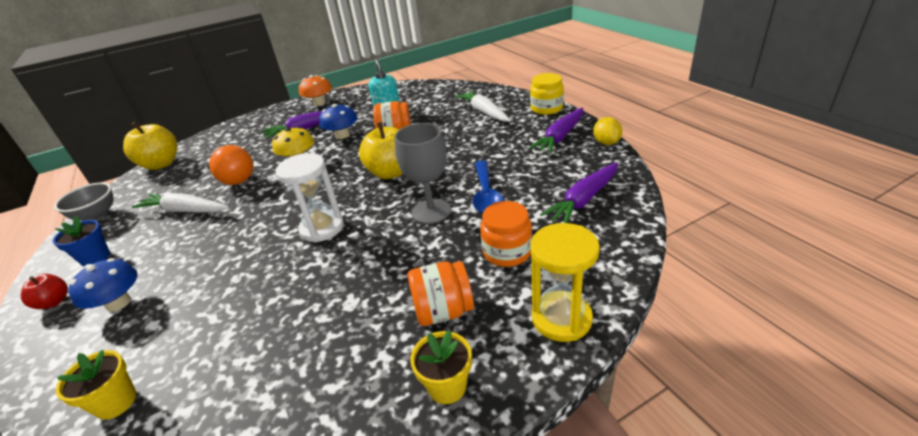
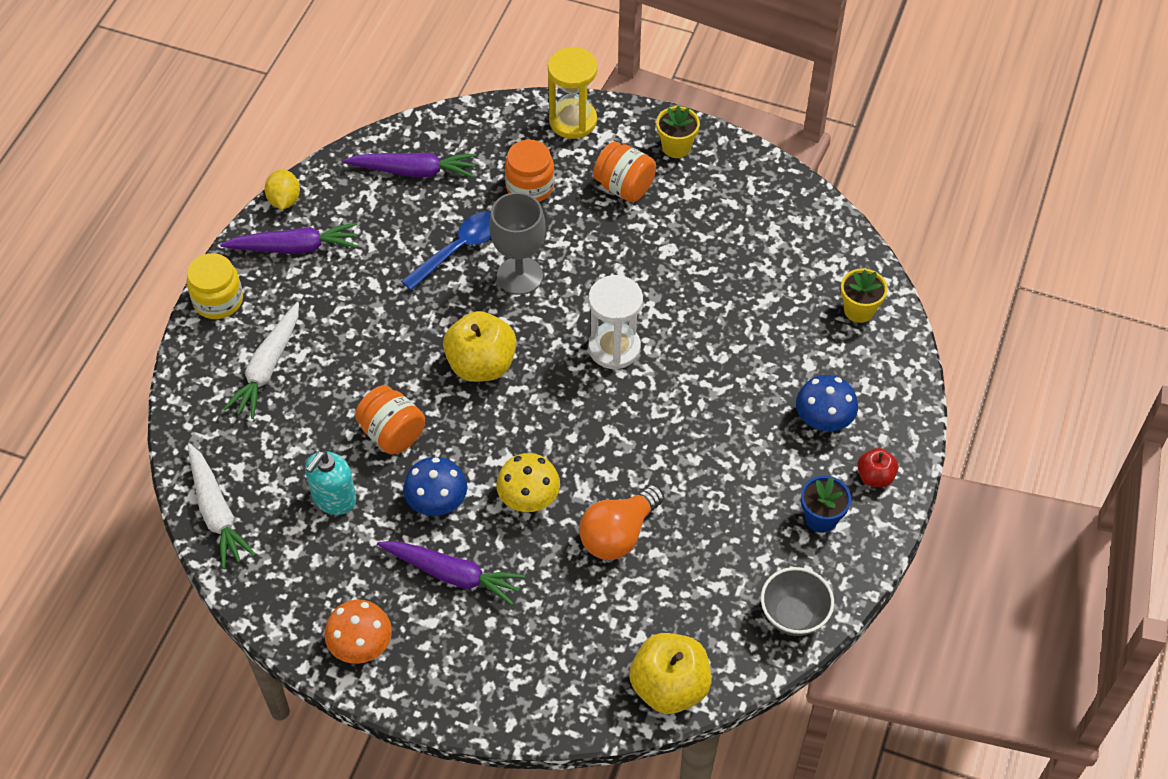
camera: 135 degrees left, 20 degrees up
(185, 211) = (703, 519): white carrot -> white carrot (216, 512)
(234, 179) = (618, 534): orange light bulb -> orange light bulb turned 135 degrees counterclockwise
(606, 142) = (284, 200): yellow lemon -> yellow lemon turned 45 degrees counterclockwise

